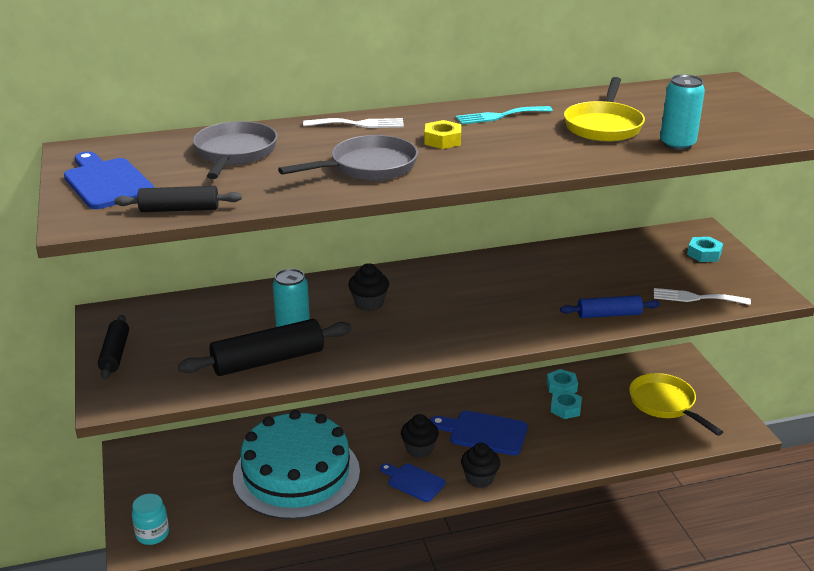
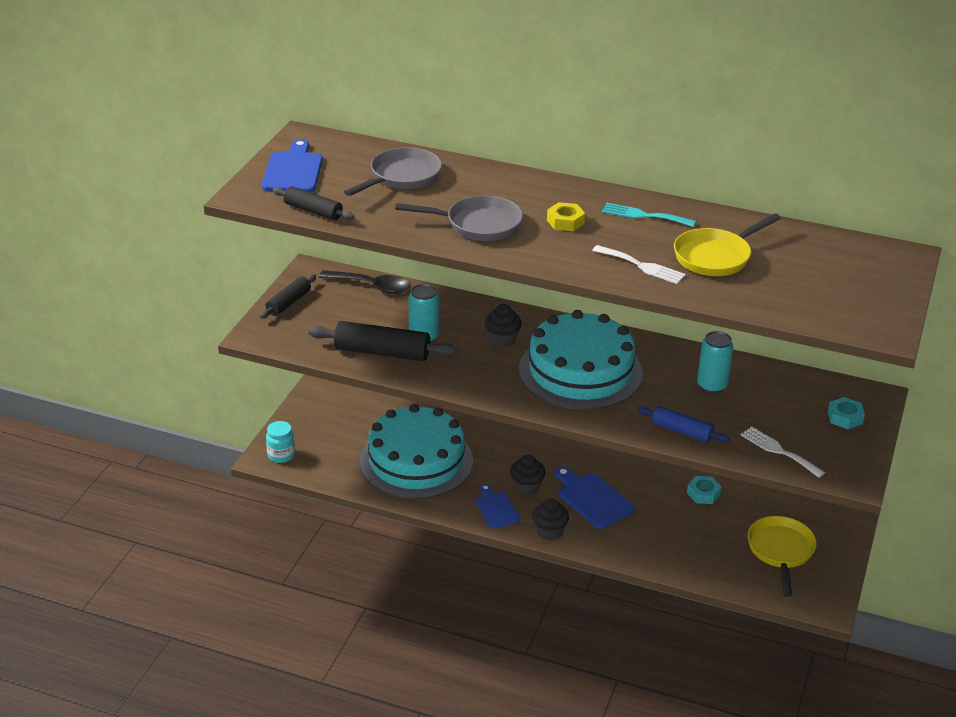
camera: 35 degrees right, 5 degrees up
(188, 306) = (371, 286): none -> black spoon
(359, 124) = (523, 183): white fork -> white fork (642, 266)
(468, 302) = (580, 371): none -> turquoise cake
(565, 408) = (685, 513): turquoise nut -> none
(677, 144) = (750, 297): turquoise can -> turquoise can (712, 385)

